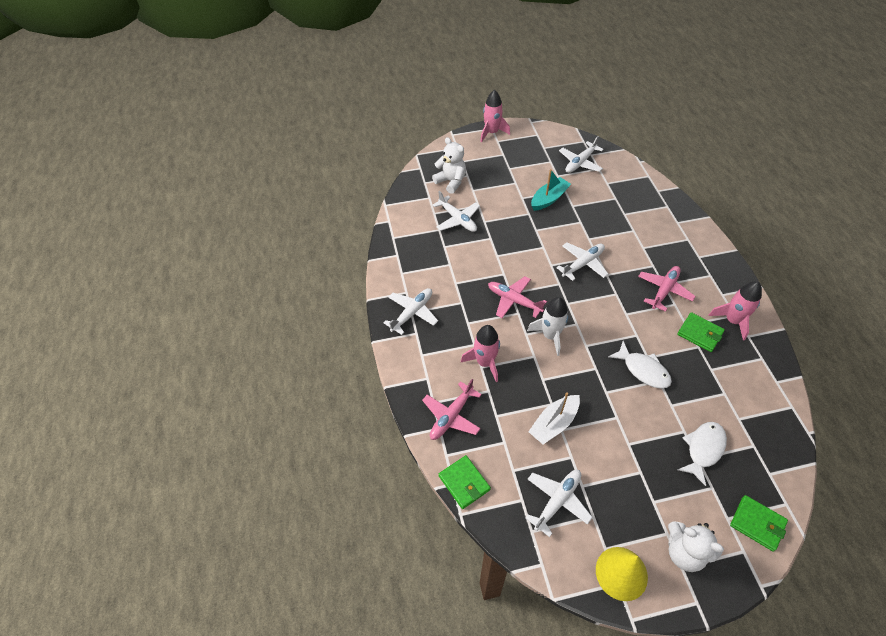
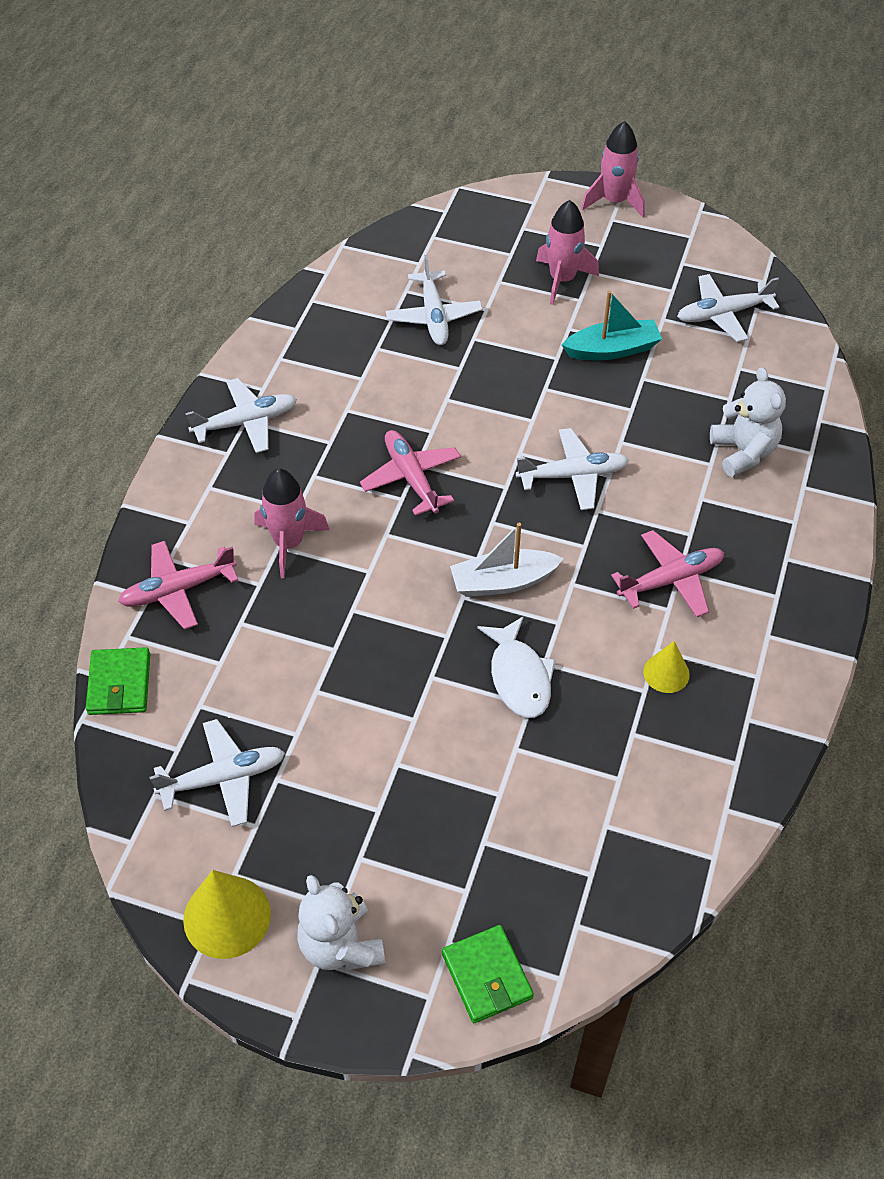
camera: 30 degrees right, 0 degrees up
(451, 181) = (475, 253): white teddy bear -> white teddy bear (743, 452)
(550, 336) = (420, 555): white rocket -> none
(554, 423) = (313, 677): white boat -> white boat (503, 582)
(699, 333) = (666, 673): green wallet -> yellow cone
(703, 449) = (504, 834): white fish -> none
(732, 321) = (743, 683): pink rocket -> pink rocket (562, 279)

